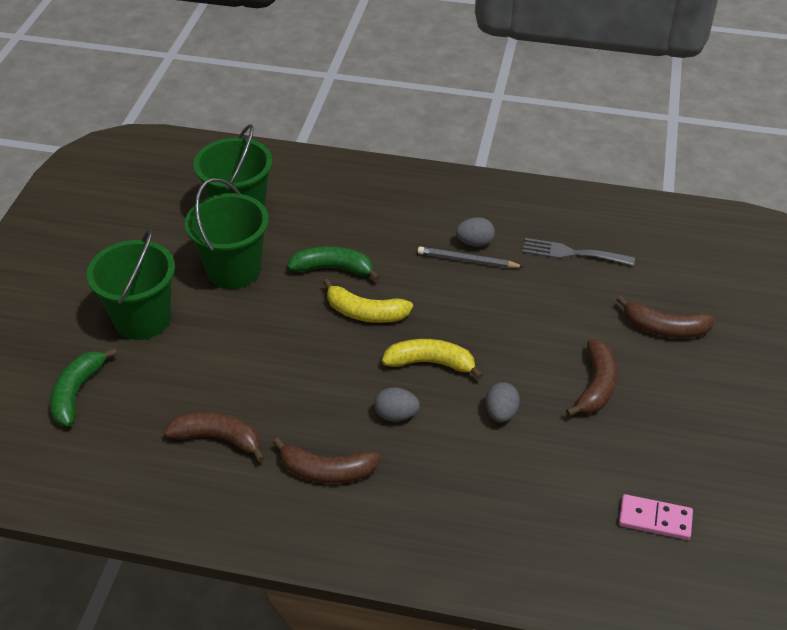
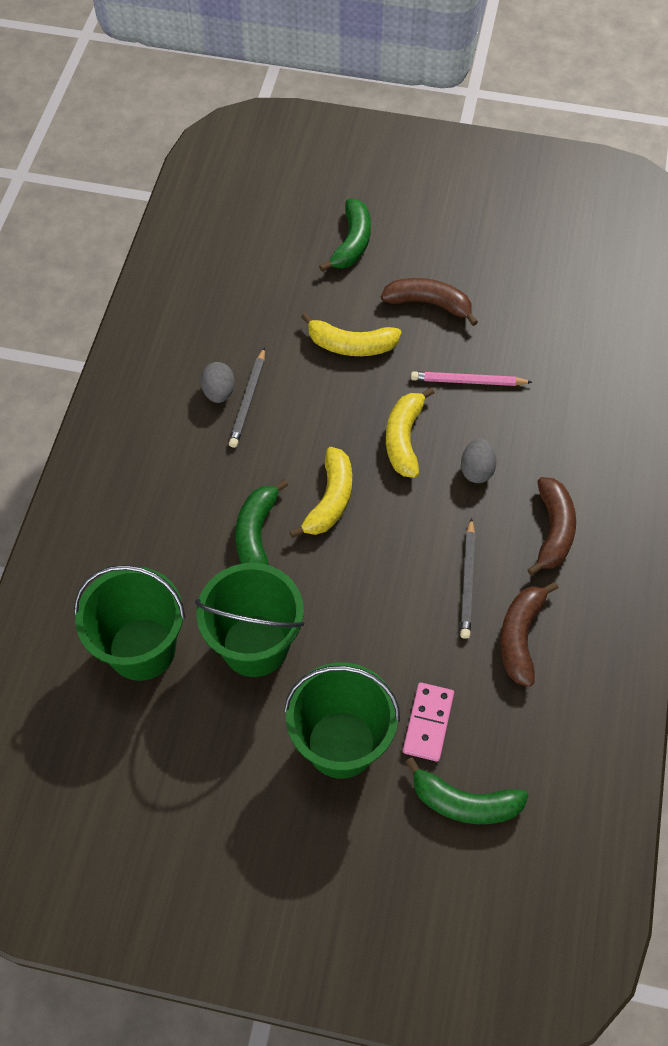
camera: 90 degrees left, 15 degrees up
(278, 403) = (467, 581): none -> grey pencil
(501, 413) = (468, 381): grey egg -> pink pencil
(536, 327) = (351, 345): none -> yellow banana
(572, 253) = (241, 305): grey fork -> none
(655, 519) = (578, 279): pink domino -> pink domino (428, 723)
(664, 328) = (352, 243): brown banana -> green banana

